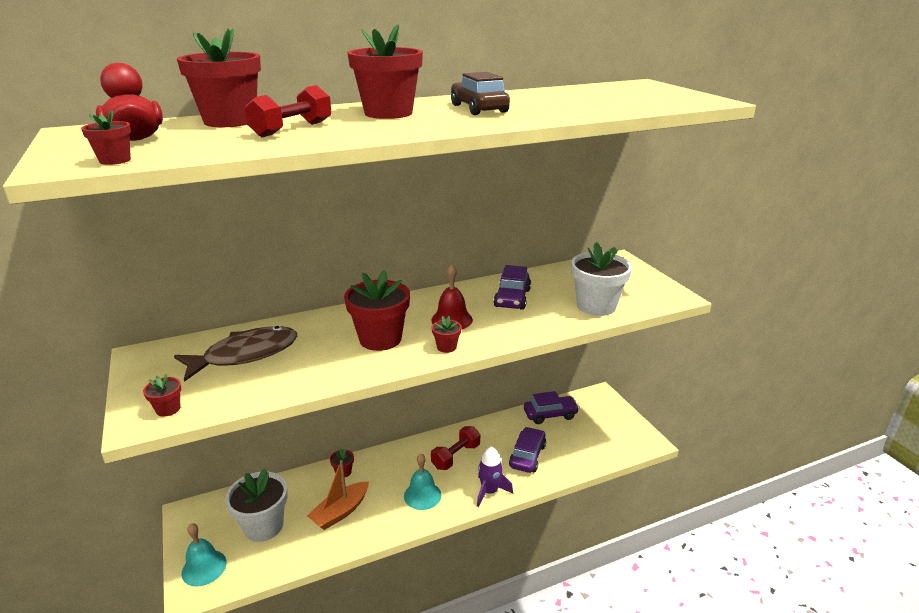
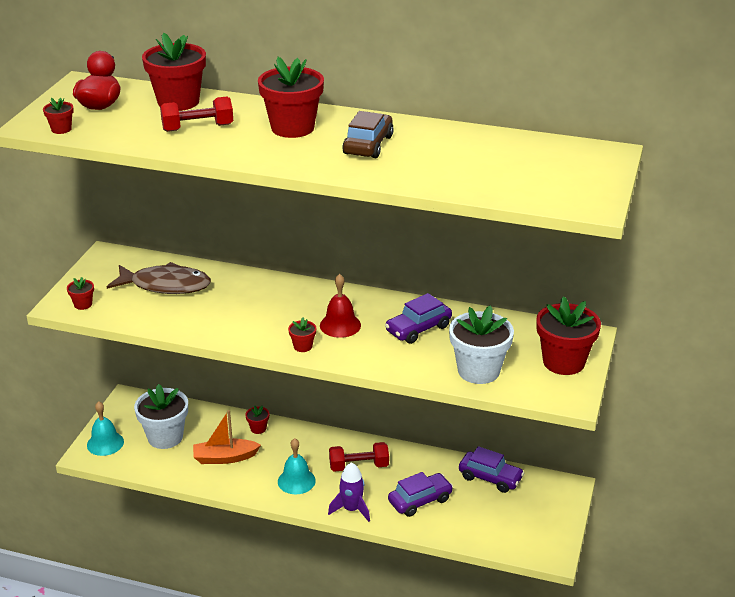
camera: 40 degrees right, 5 degrees up
(380, 339) = (266, 316): red flower pot -> red flower pot (563, 362)

